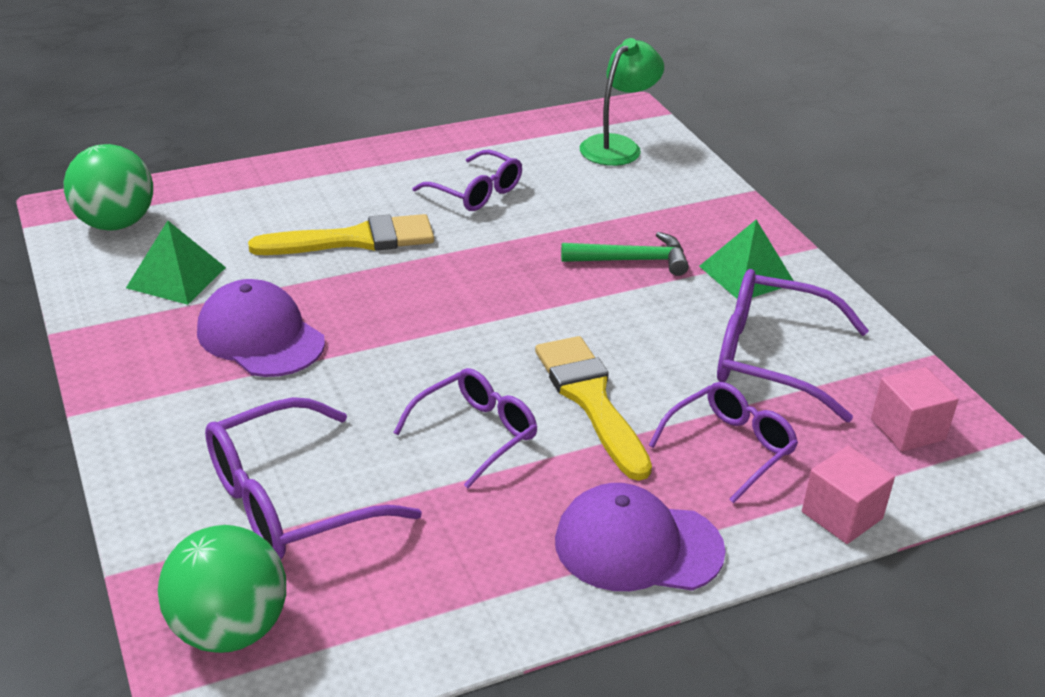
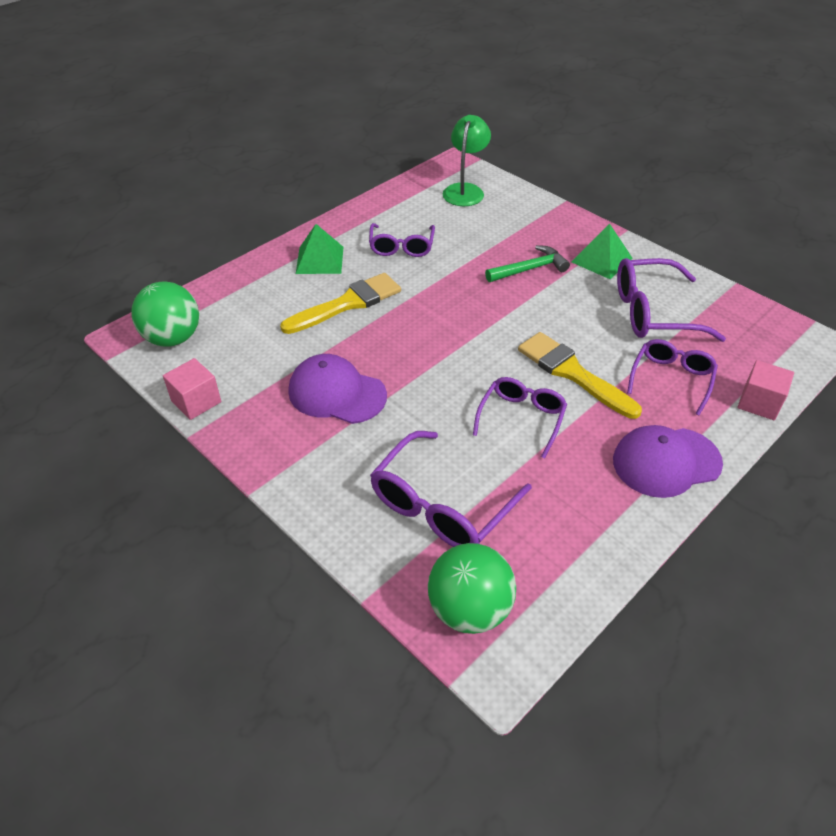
camera: 20 degrees left, 10 degrees up
(176, 277) = (247, 366): green pyramid -> green pyramid (319, 260)
(476, 192) = (401, 247): purple glasses -> purple glasses turned 75 degrees clockwise
(907, 429) = (755, 336): pink cube -> pink cube (196, 401)

